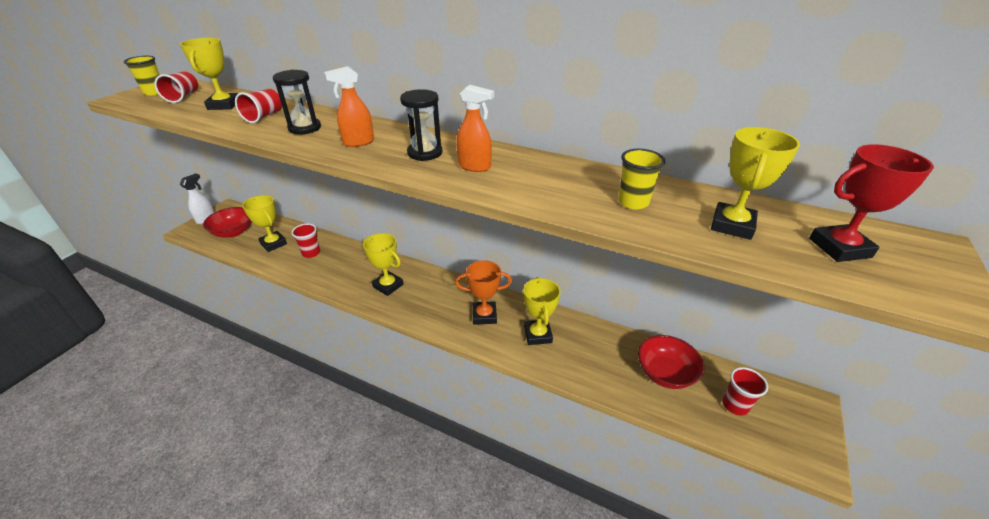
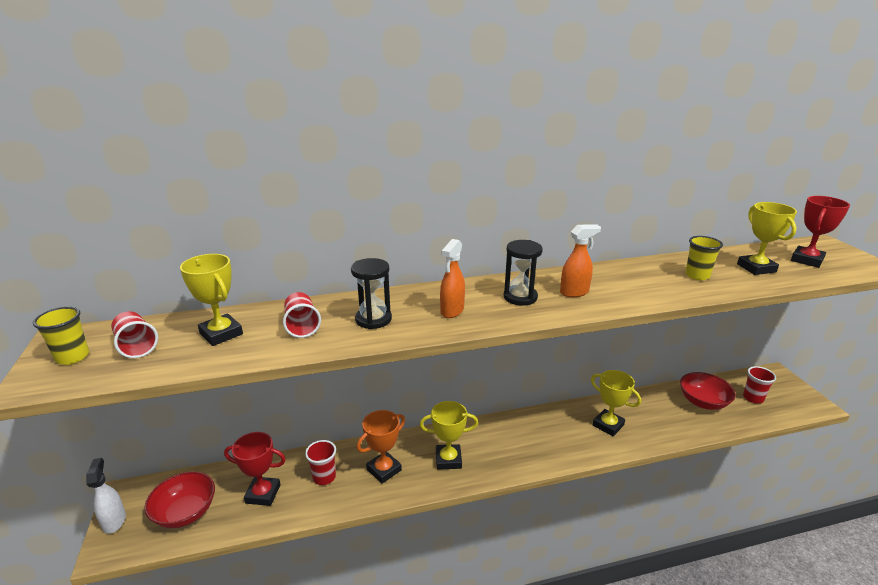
camera: 40 degrees left, 10 degrees down
(273, 244) = (263, 494): yellow trophy -> red trophy
(484, 315) = (556, 434): orange trophy -> orange trophy (384, 470)

